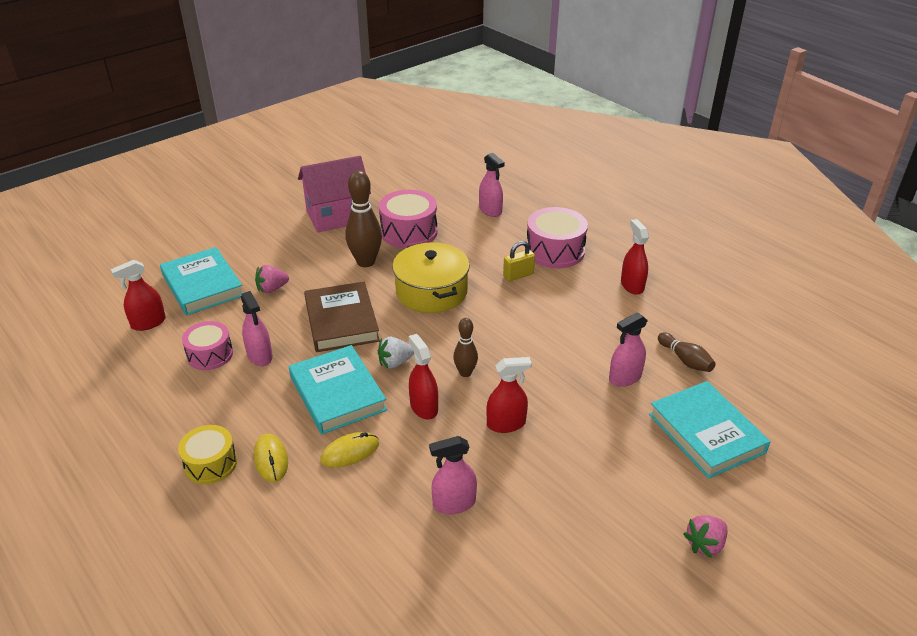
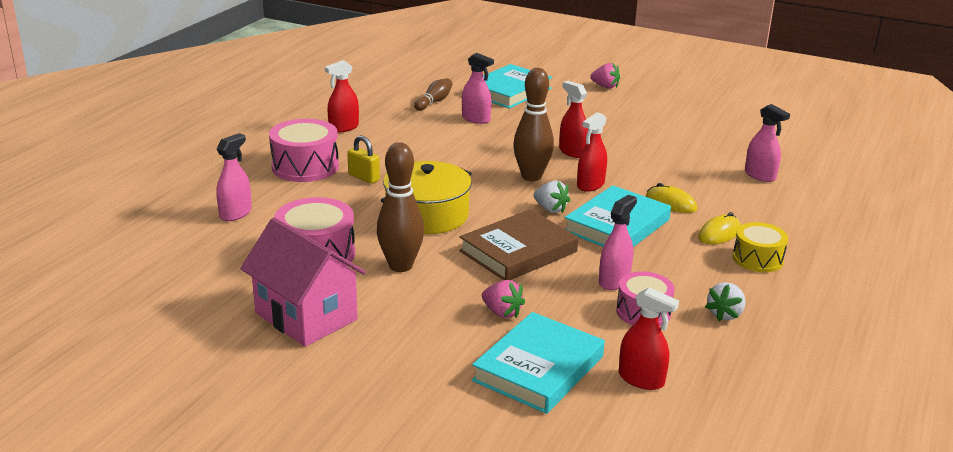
camera: 115 degrees left, 10 degrees down
(165, 398) = (725, 314): none -> white strawberry
(454, 503) = (667, 156): pink spray bottle -> pink spray bottle (760, 175)
(465, 373) = (531, 176): brown bowling pin -> brown bowling pin, size x1.73

